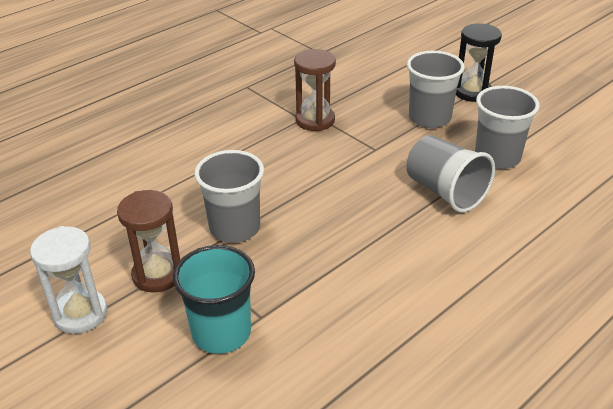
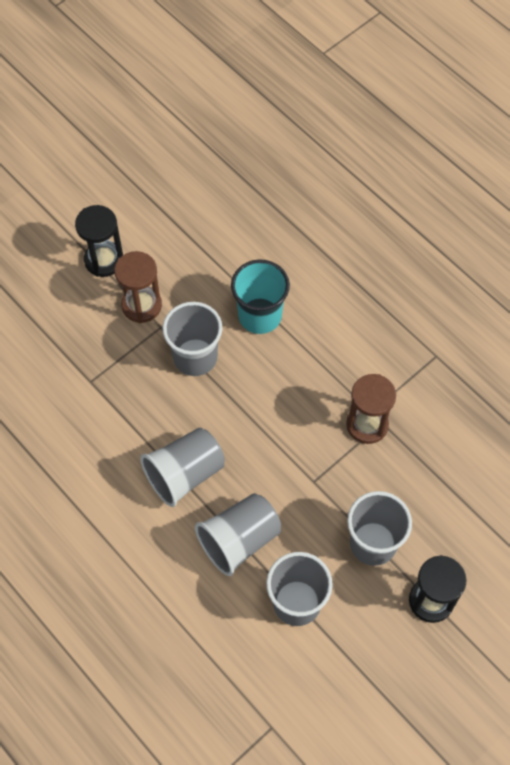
camera: 90 degrees right, 25 degrees up
(80, 314) = (104, 260): white hourglass -> black hourglass
(221, 333) = (76, 355): turquoise cup -> turquoise cup (260, 316)
(378, 231) = (185, 474): none -> grey cup

